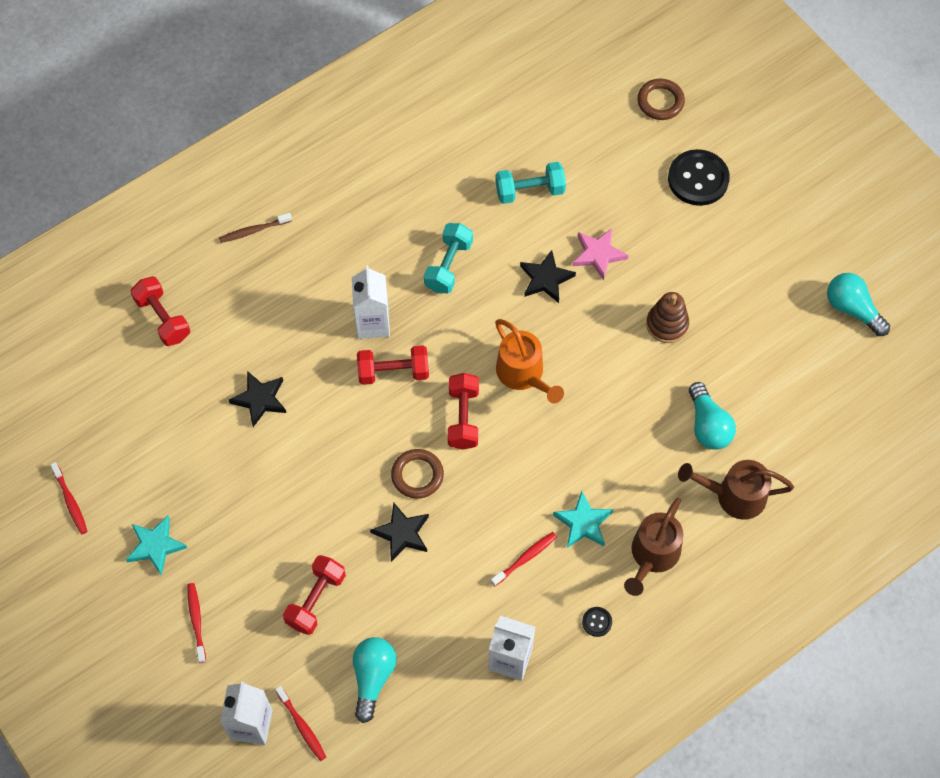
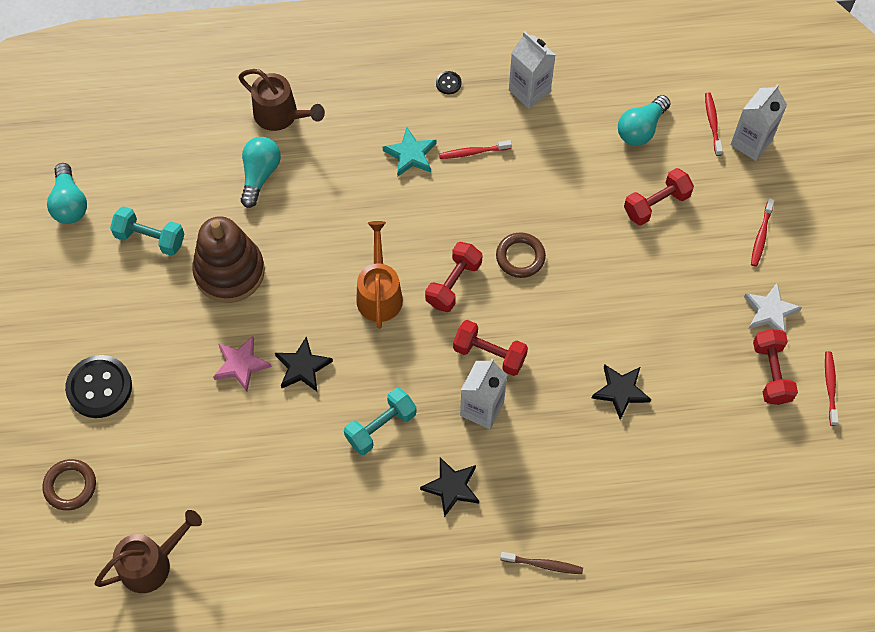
camera: 150 degrees left, 0 degrees up
(155, 546) = (770, 312): turquoise star -> white star
(163, 318) = (674, 518): red dumbbell -> red dumbbell (771, 373)
(402, 533) = (559, 219): black star -> black star (451, 487)
(530, 191) = (258, 461): turquoise dumbbell -> turquoise dumbbell (150, 238)
(652, 556) = (375, 106): brown watering can -> brown watering can (152, 563)
(667, 324) = (229, 271): brown stacking toy -> brown stacking toy, size x1.69

